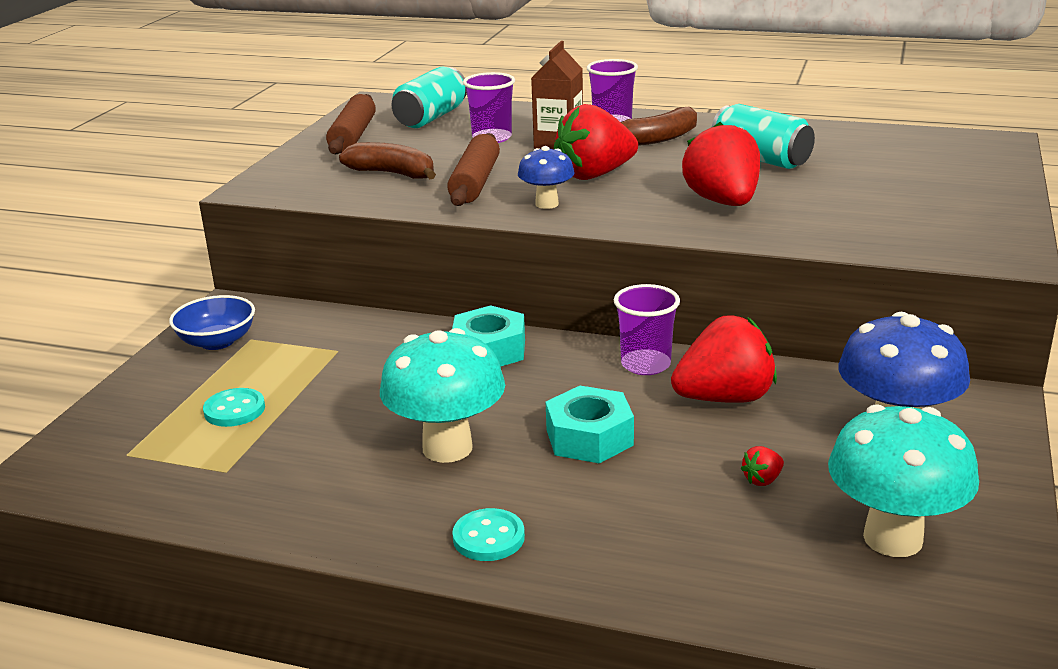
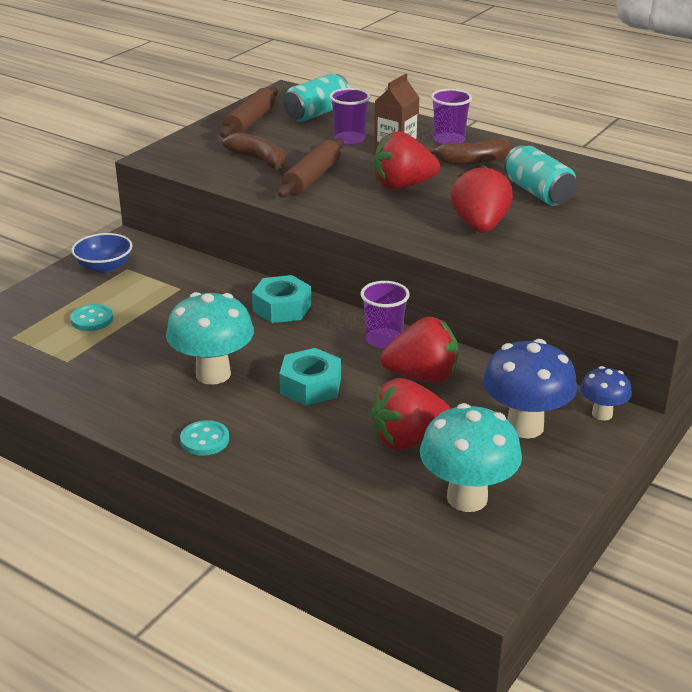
camera: 15 degrees right, 5 degrees up
(547, 204) = (350, 205): blue mushroom -> blue mushroom (602, 414)
(762, 480) = (407, 440): red strawberry -> red strawberry, size x2.49

